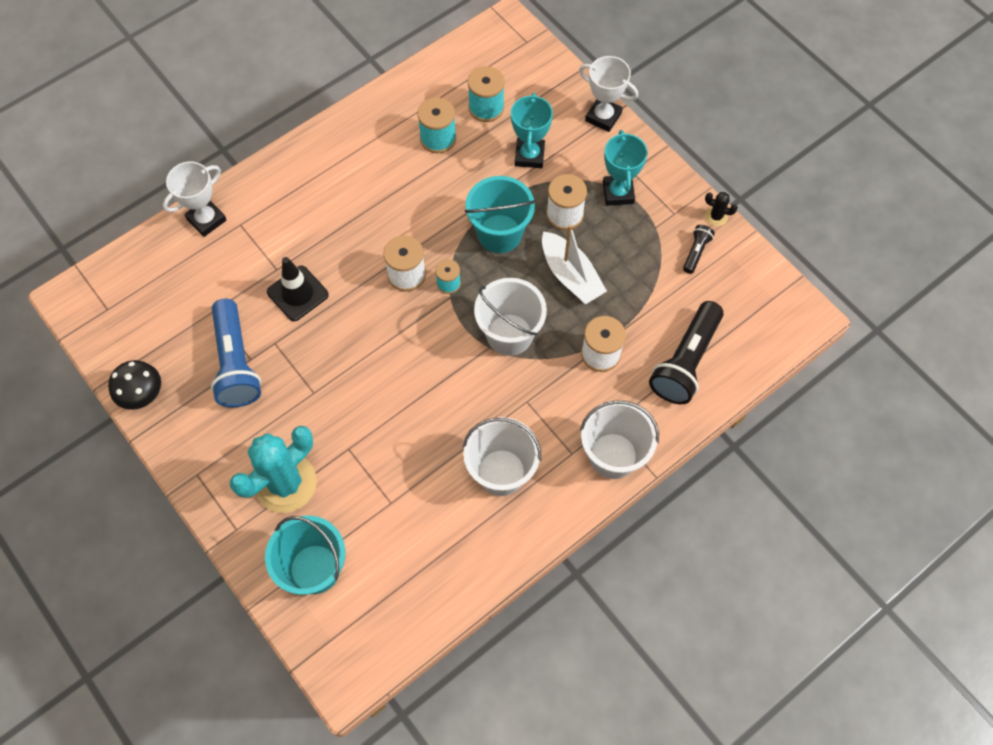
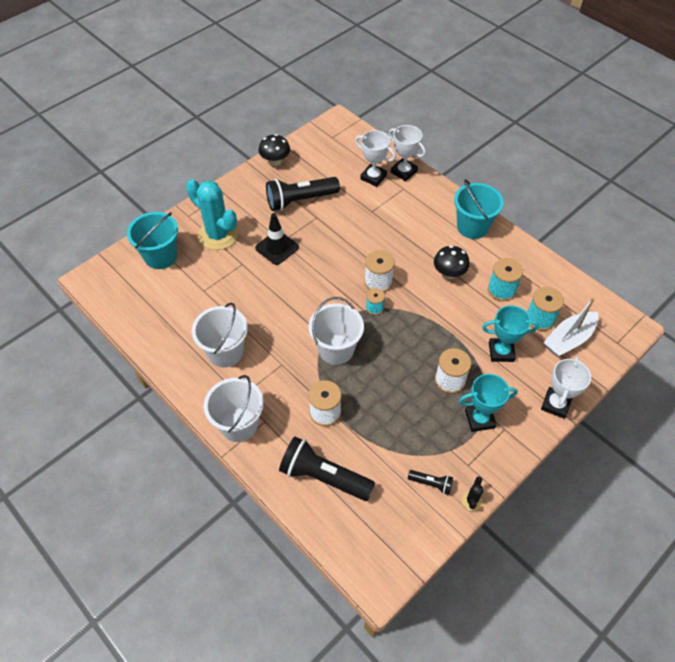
camera: 85 degrees right, 10 degrees down
(209, 260) = (373, 177): none -> white trophy
(236, 363) = (300, 200): blue flashlight -> black flashlight
(297, 293) = (355, 224): black traffic cone -> black traffic cone (277, 247)
(404, 191) = (449, 274): none -> black mushroom
(499, 234) = (423, 337): turquoise bucket -> turquoise bucket (472, 227)
(570, 275) = (393, 387): white boat -> white boat (569, 339)

